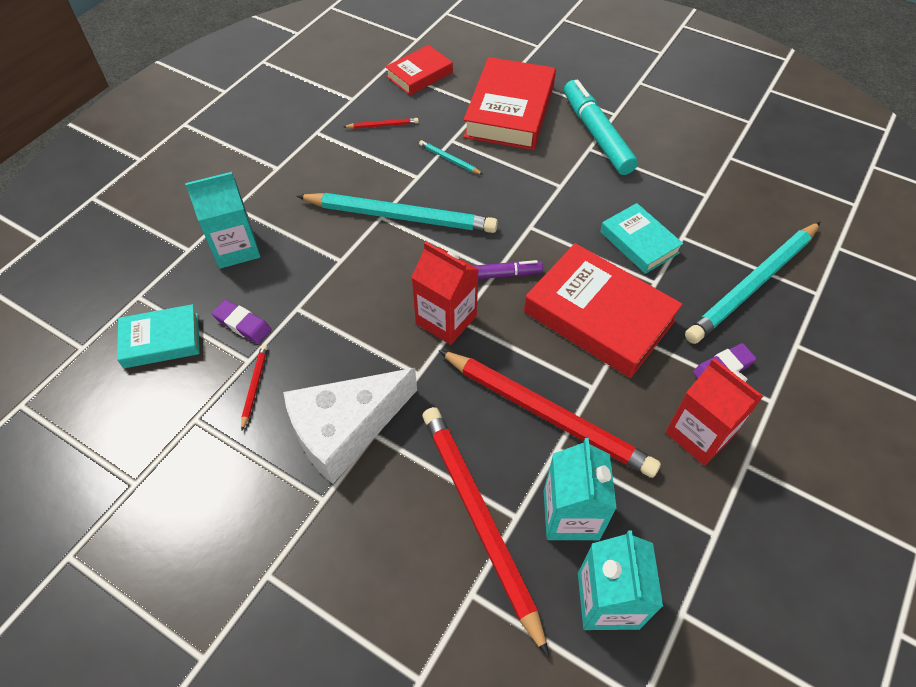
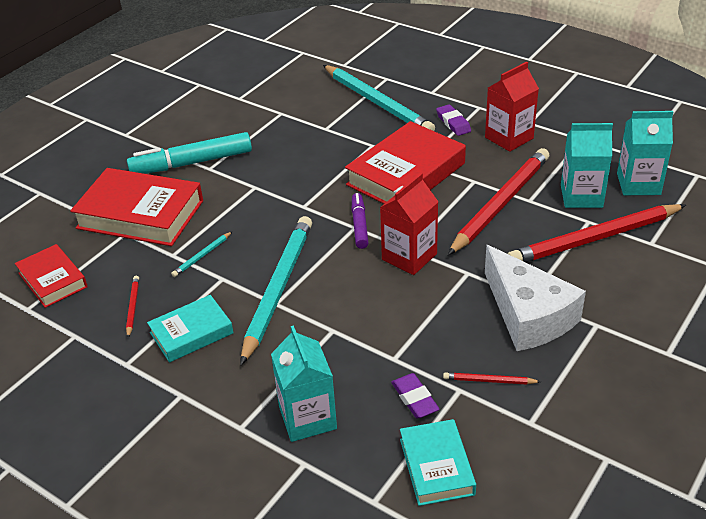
camera: 85 degrees left, 15 degrees down
(243, 324) = (415, 399): purple eraser -> purple eraser turned 60 degrees counterclockwise
(639, 242) = (329, 149): turquoise book -> turquoise book (191, 333)

